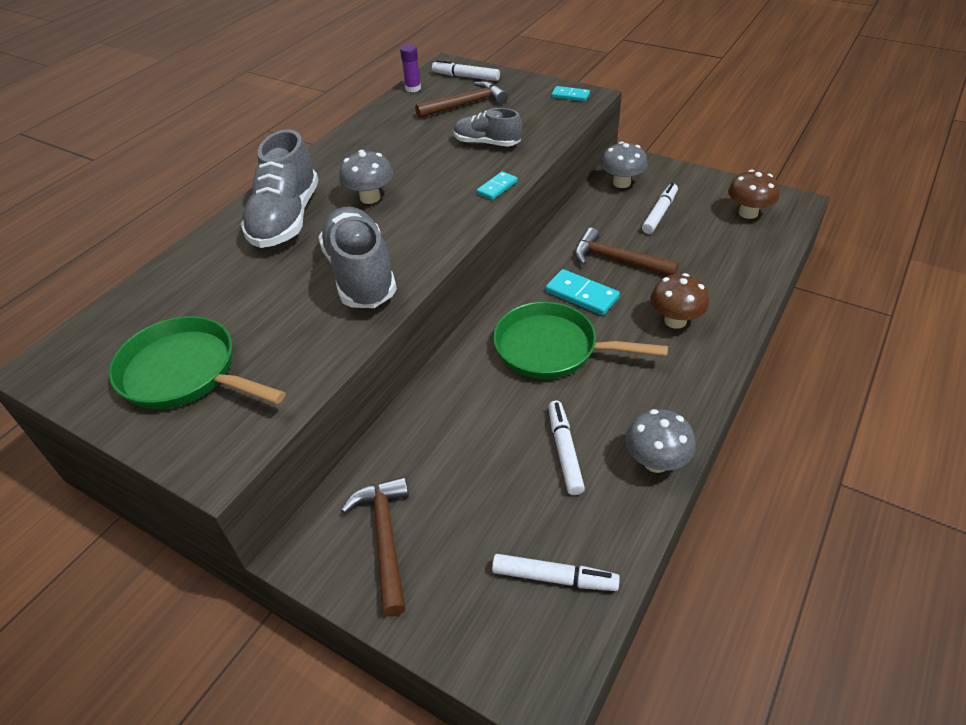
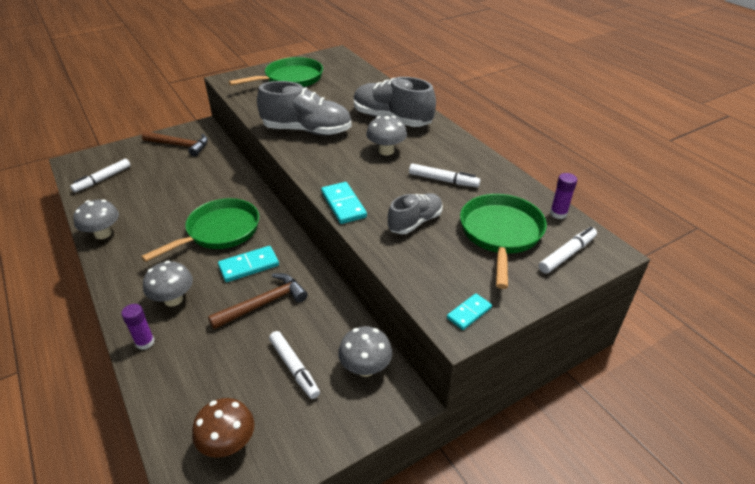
camera: 115 degrees right, 5 degrees down
(465, 104) = (500, 234): brown hammer -> green pan
(497, 187) = (343, 205): turquoise domino -> turquoise domino, size x1.58
(564, 451) = (151, 206): white marker -> white marker (443, 180)
(675, 321) = (173, 299): brown mushroom -> grey mushroom
(735, 306) = (145, 342): none -> purple glue stick

